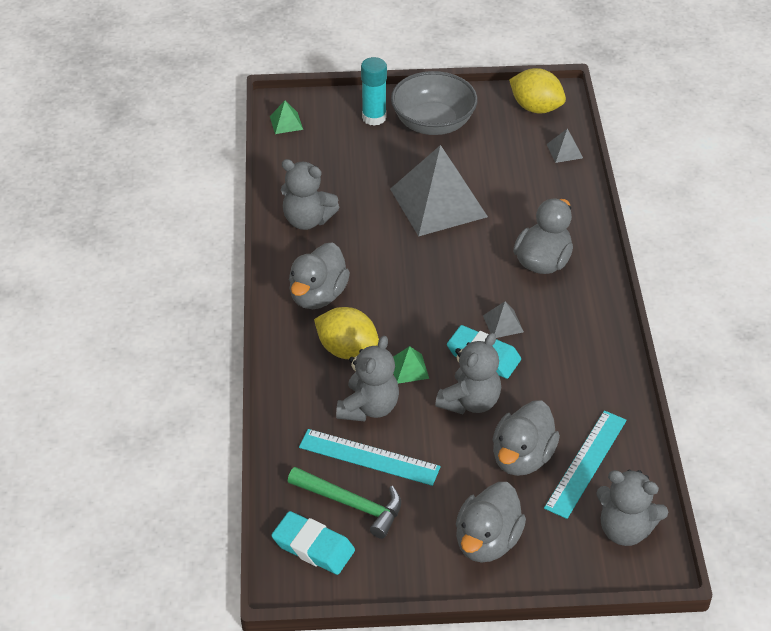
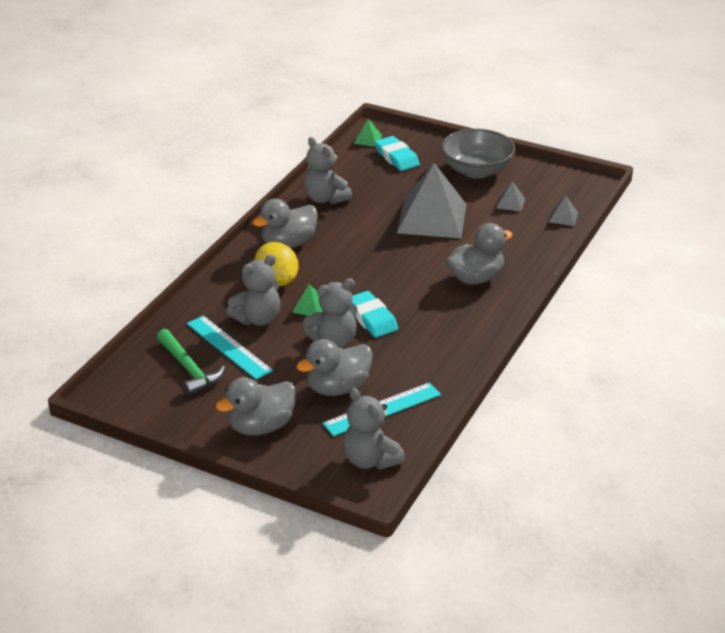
camera: 30 degrees right, 10 degrees down
(313, 547) = (139, 382): turquoise eraser -> turquoise eraser (396, 157)
(374, 117) = (435, 155): turquoise glue stick -> none
(503, 323) = (406, 304): grey pyramid -> grey pyramid (510, 203)
(536, 108) = (567, 184): yellow lemon -> none

